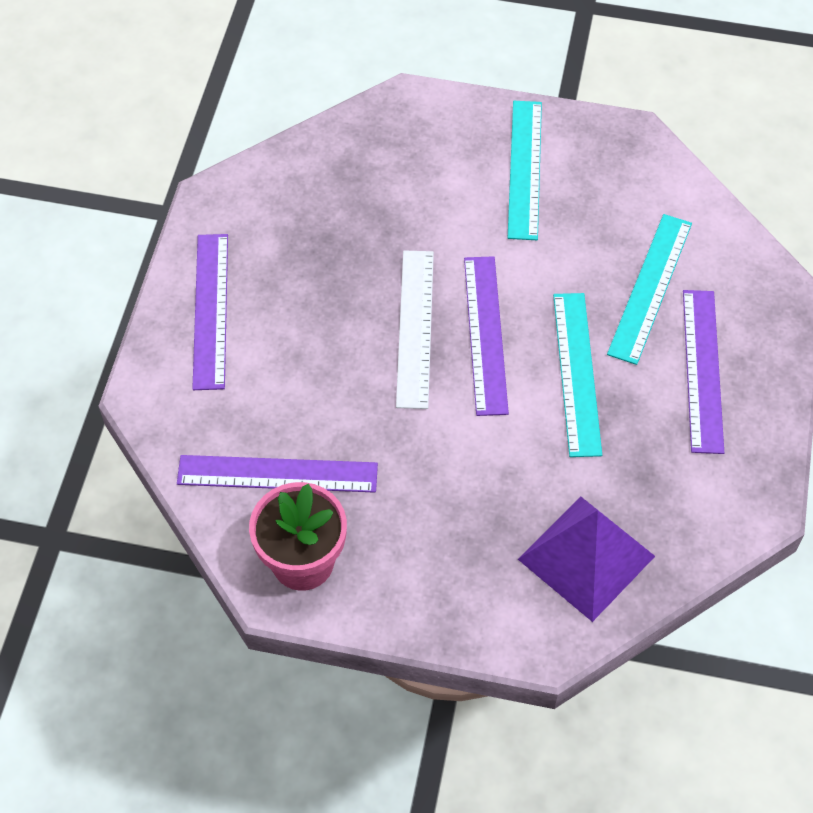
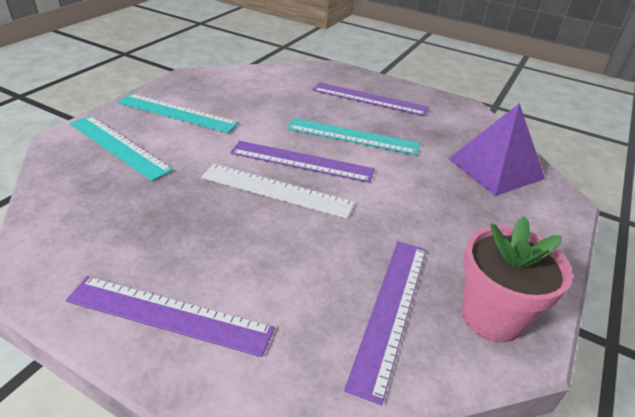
camera: 75 degrees left, 20 degrees down
(650, 287) = (303, 98): turquoise ruler -> turquoise ruler (119, 146)

